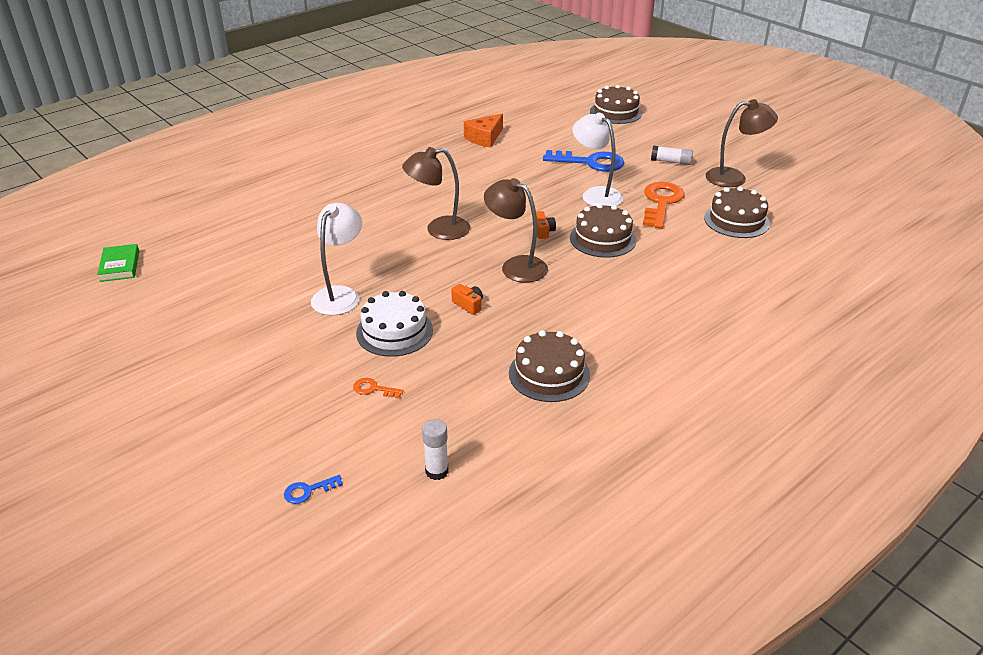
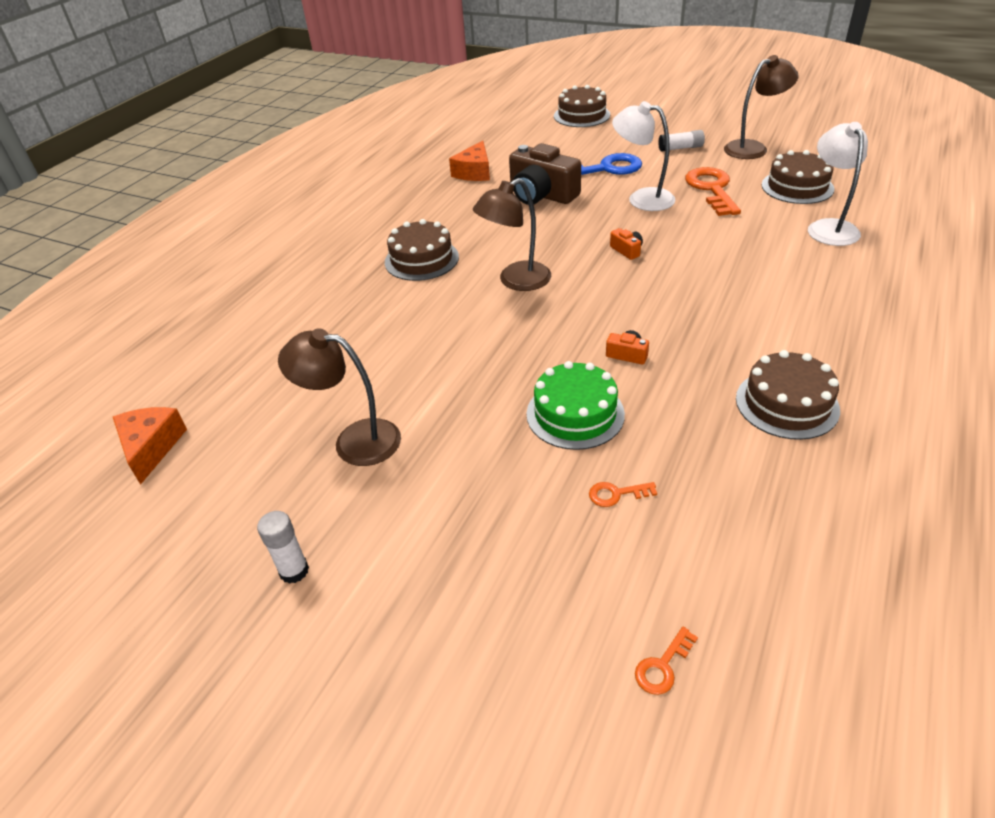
camera: 20 degrees left, 5 degrees up
(120, 266) = (151, 447): green book -> orange cheese
(308, 491) = (663, 666): blue key -> orange key
(340, 295) = (472, 391): white lamp -> white lamp (829, 227)
(394, 331) = (575, 414): white cake -> green cake
(437, 471) = (786, 571): white glue stick -> white glue stick (294, 571)
(516, 266) = (635, 295): brown lamp -> brown lamp (354, 440)
(519, 170) = (541, 195): none -> brown camera
(602, 239) = (693, 241): brown cake -> brown cake (421, 259)

